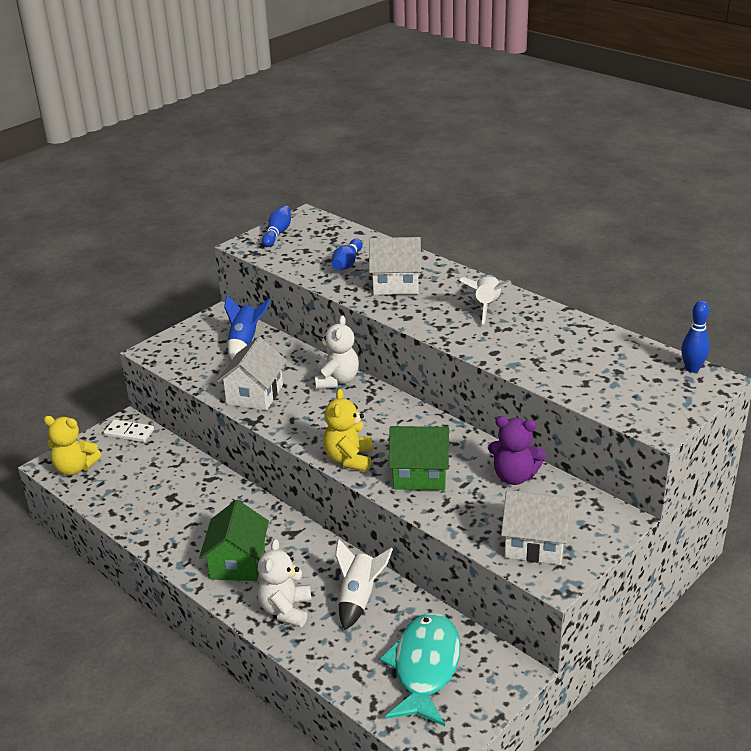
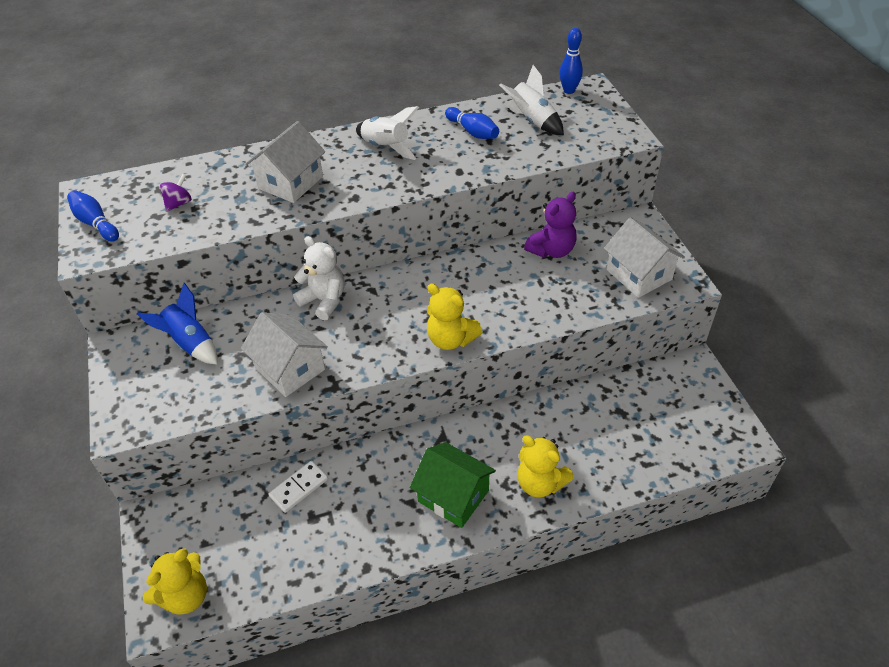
camera: 60 degrees left, 15 degrees up
(129, 433) = (170, 519): white domino -> white domino (299, 487)
(286, 610) = (540, 483): white teddy bear -> yellow teddy bear
(327, 252) = (179, 203): none -> purple spinning top
(347, 263) = (216, 198): blue bowling pin -> blue bowling pin (472, 132)
(359, 598) = (558, 425): white rocket -> white rocket (532, 121)
(420, 474) = (508, 303): green house -> none
(425, 668) = (661, 415): turquoise fish -> none
(535, 543) = (639, 274): white house -> white house turned 75 degrees counterclockwise

